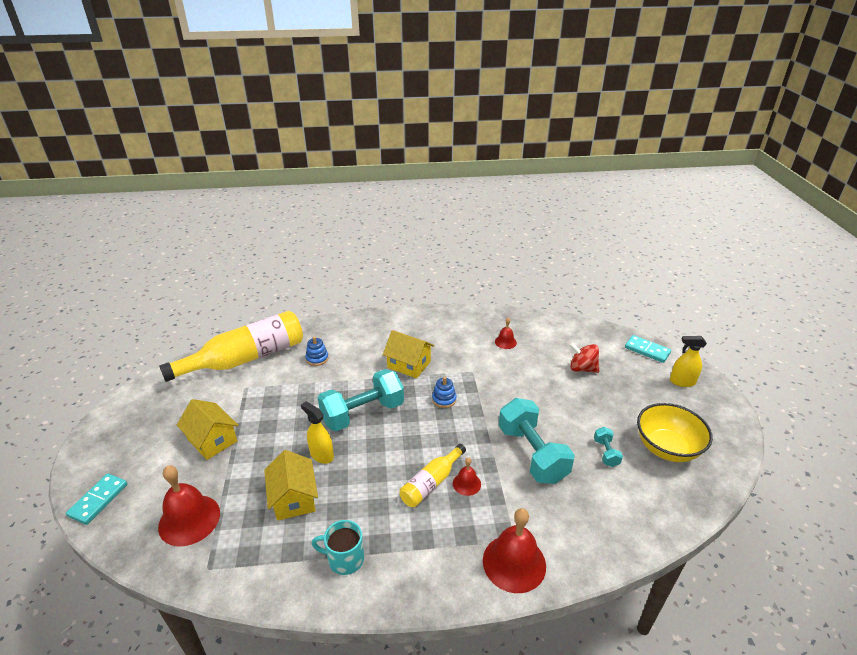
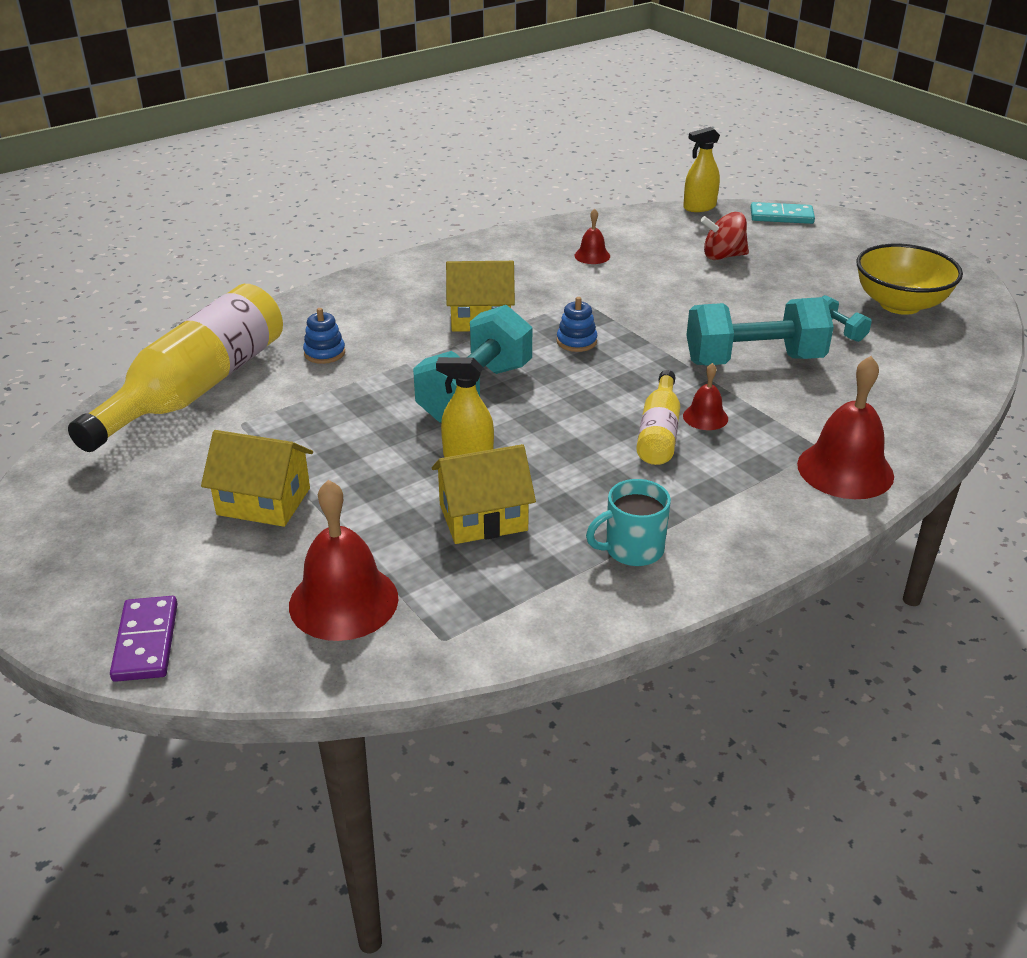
camera: 30 degrees left, 0 degrees up
(98, 500) = (146, 642): turquoise domino -> purple domino
(294, 498) = (483, 517): yellow house -> yellow house turned 60 degrees counterclockwise
(532, 454) = (754, 360): turquoise dumbbell -> turquoise dumbbell turned 45 degrees counterclockwise
(682, 382) = (852, 236): yellow spray bottle -> yellow spray bottle (699, 207)

